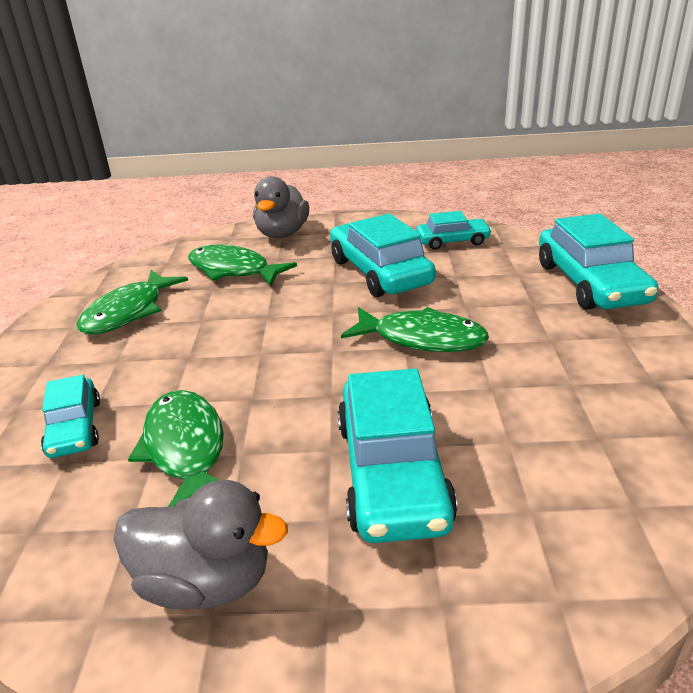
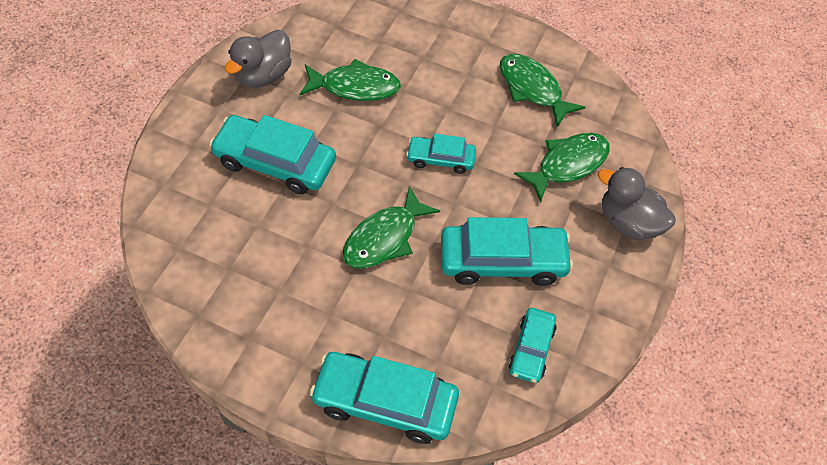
camera: 110 degrees right, 25 degrees up
(74, 428) = (407, 47): turquoise car -> turquoise car (441, 159)

